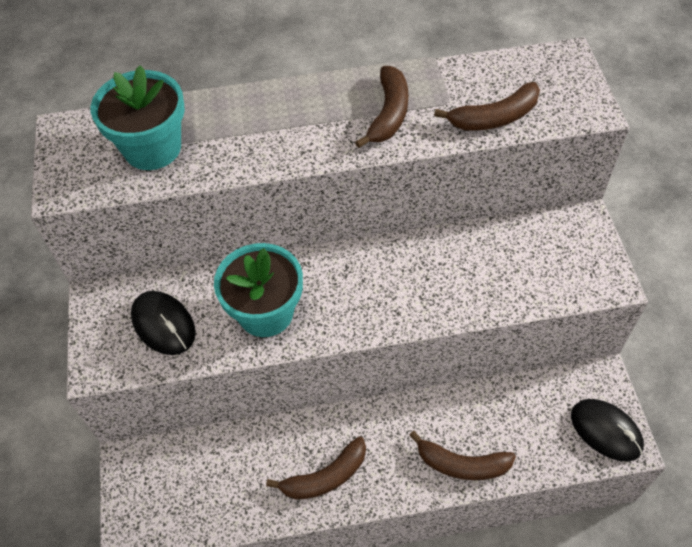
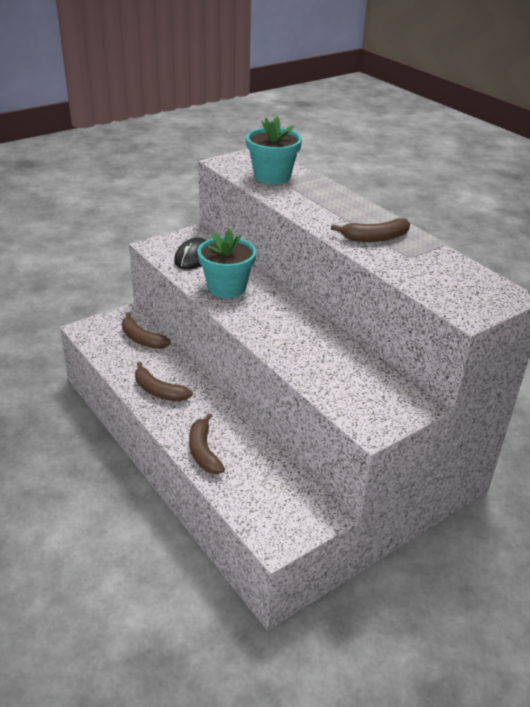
camera: 60 degrees right, 20 degrees down
(494, 118) = (414, 276): brown banana -> brown banana (142, 339)
(606, 431) = (280, 526): black mouse -> none

